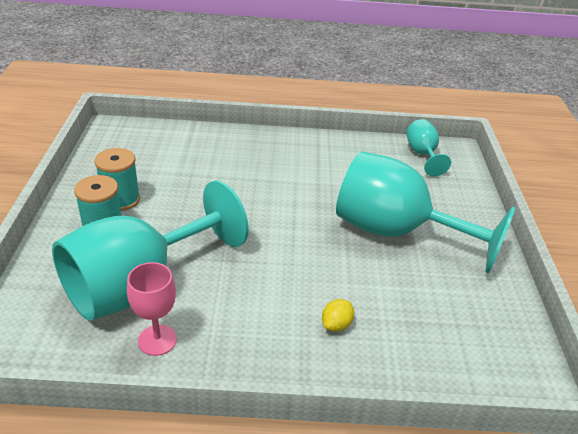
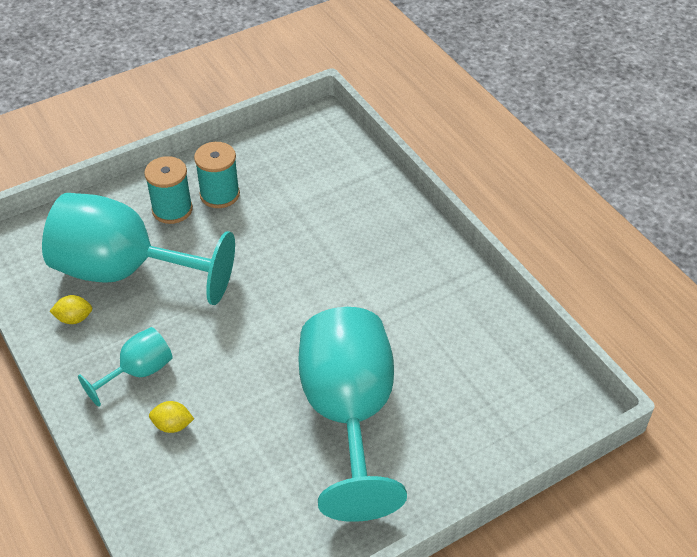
camera: 60 degrees right, 10 degrees up
(157, 340) = (74, 318): pink goblet -> yellow lemon
(422, 154) = (531, 380): turquoise goblet -> turquoise goblet (138, 372)

